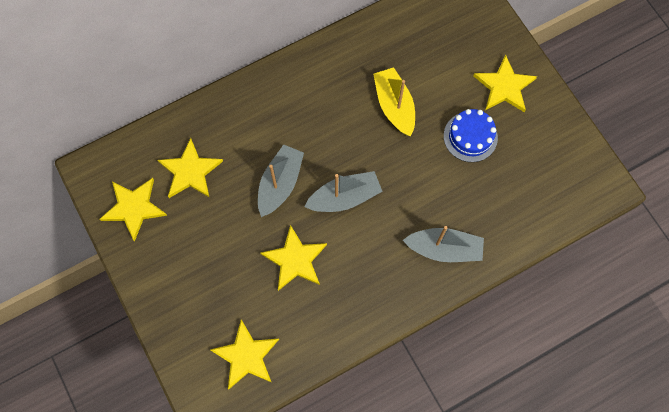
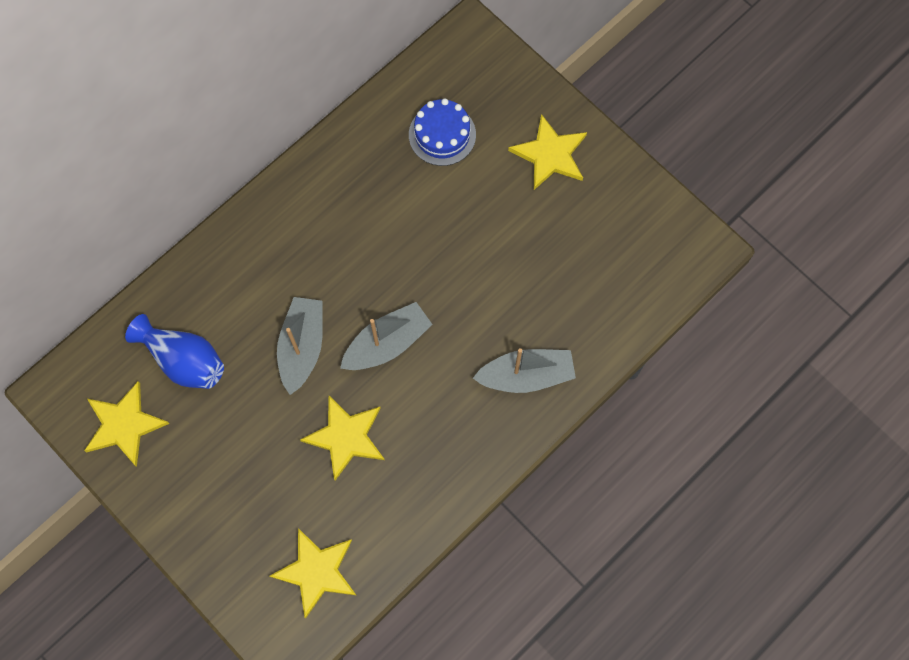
camera: 15 degrees left, 0 degrees up
(190, 171) = (184, 360): yellow star -> blue vase
(394, 106) = (420, 213): yellow boat -> none
(470, 137) = (523, 228): blue cake -> blue cake (442, 135)

